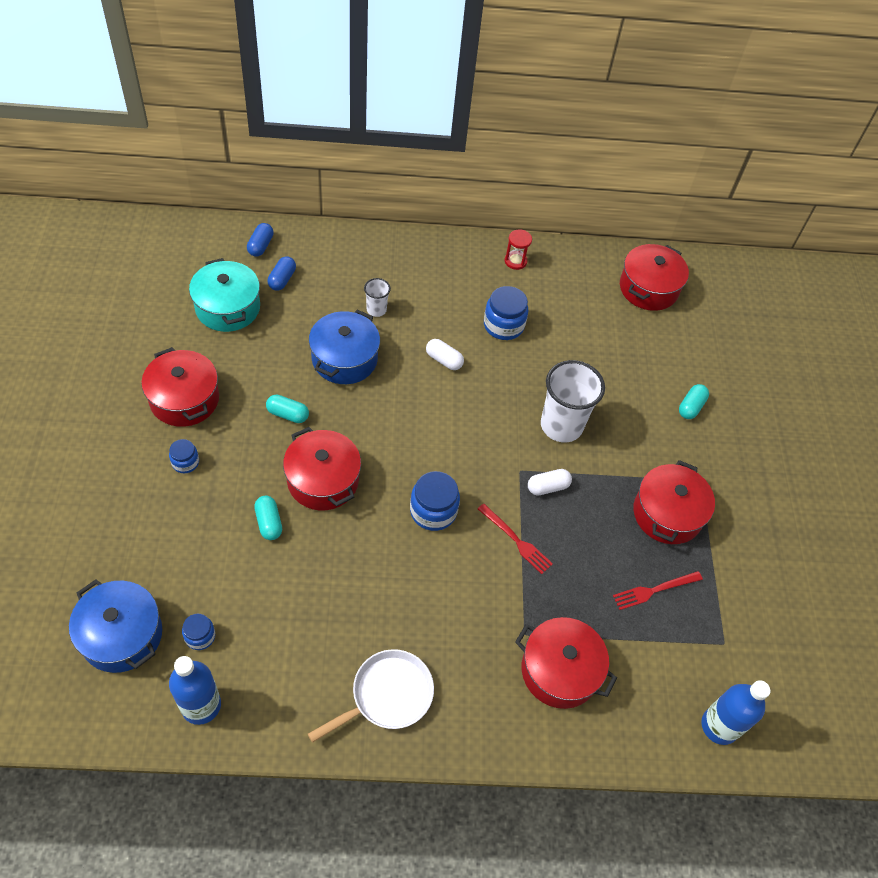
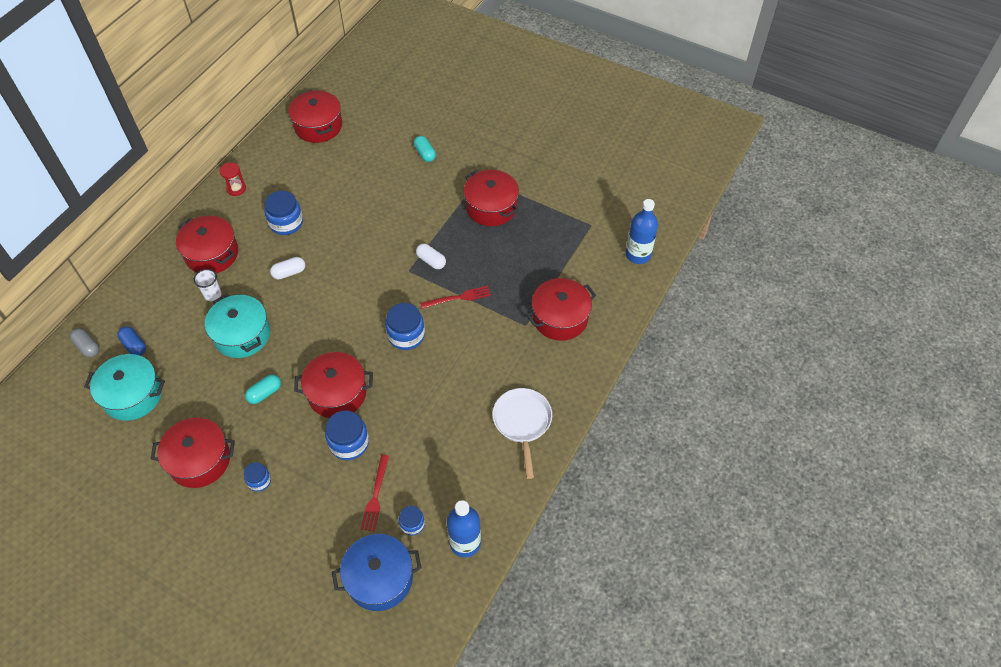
camera: 55 degrees left, 0 degrees up
(261, 246) = (87, 347): blue capsule -> grey capsule
(269, 522) = (349, 443): turquoise capsule -> blue jar
(344, 359) = (242, 335): blue pot -> turquoise pot
(423, 283) = (212, 254): none -> red pot
(548, 487) = (431, 261): white capsule -> white capsule turned 60 degrees counterclockwise
(561, 425) = (390, 230): white cup -> none
(654, 590) = (537, 241): red fork -> red fork (375, 495)

